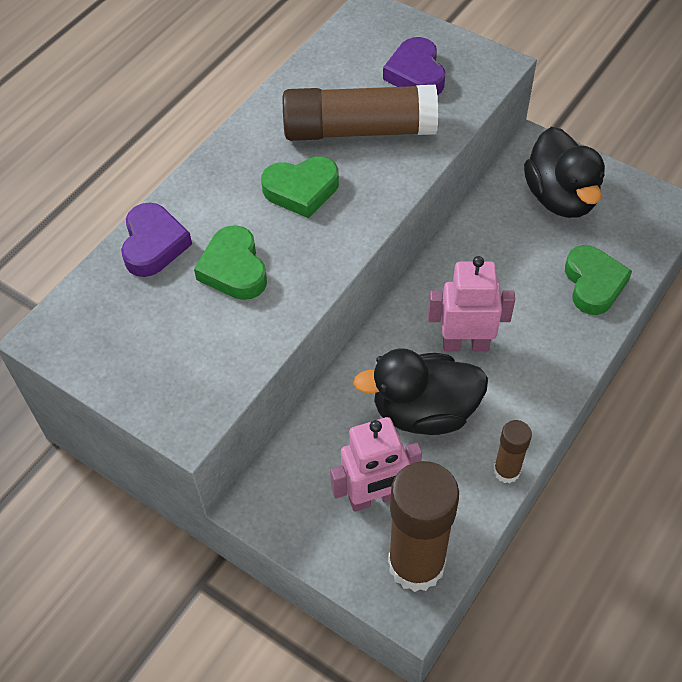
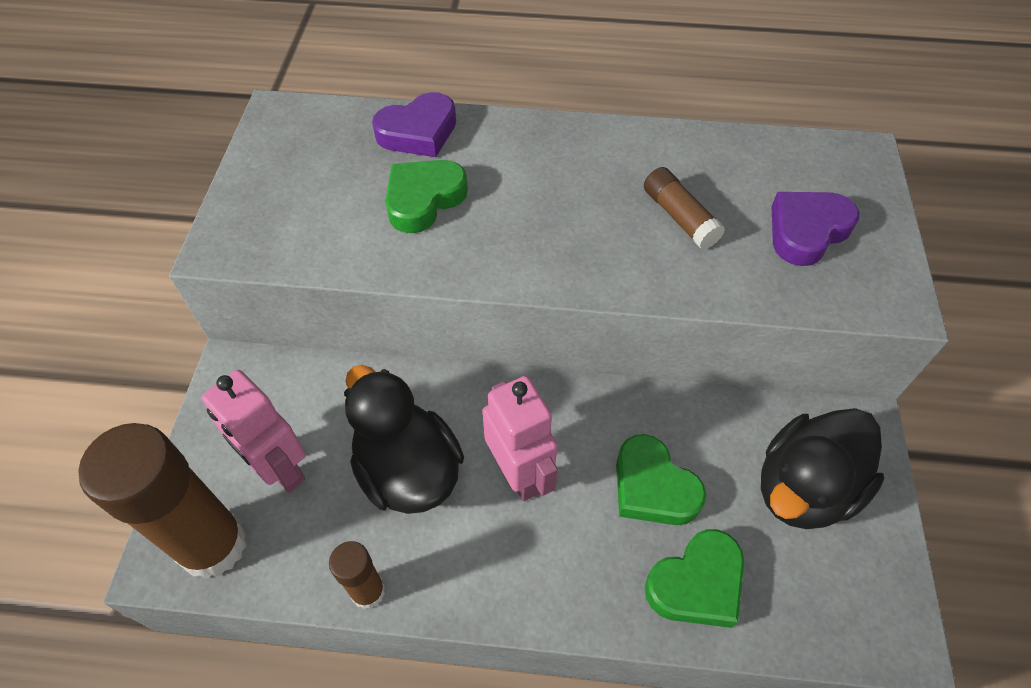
camera: 60 degrees right, 0 degrees up
(301, 190) = (559, 206): green heart -> green heart (653, 487)
(359, 130) = (679, 217): brown glue stick -> brown glue stick, size x0.50

